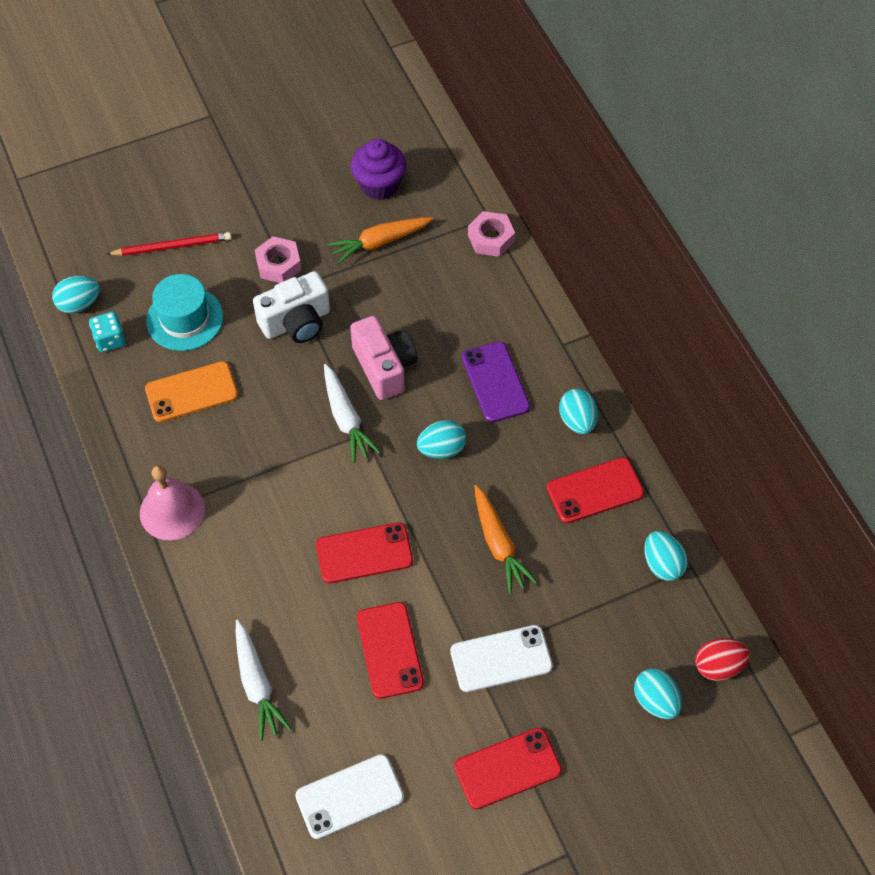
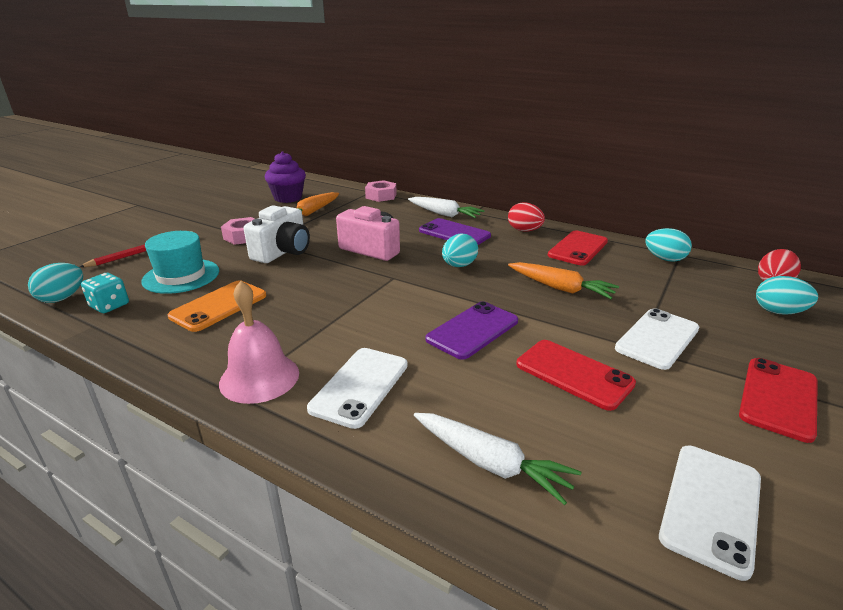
camera: 35 degrees left, 30 degrees down
(231, 564) = (360, 386): none -> white phone
(346, 419) = (371, 276): white carrot -> white carrot (444, 214)
(364, 553) = (472, 330): red phone -> purple phone
(577, 421) = (524, 230): turquoise egg -> red egg

